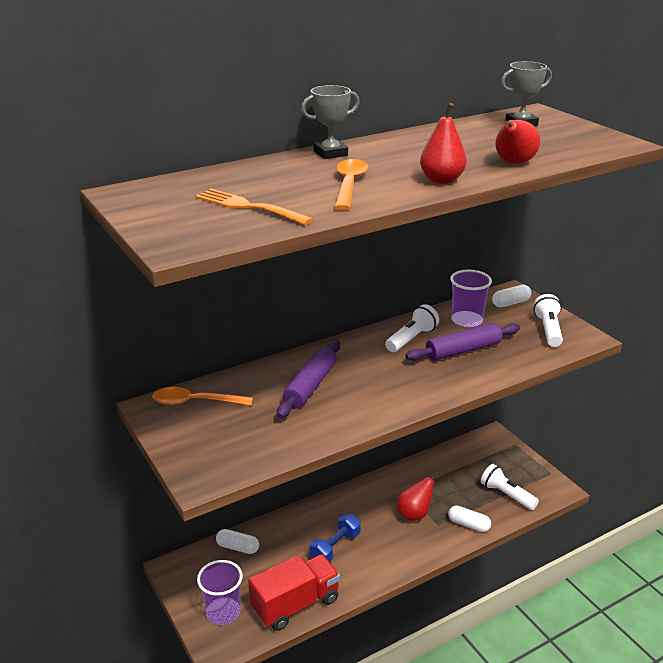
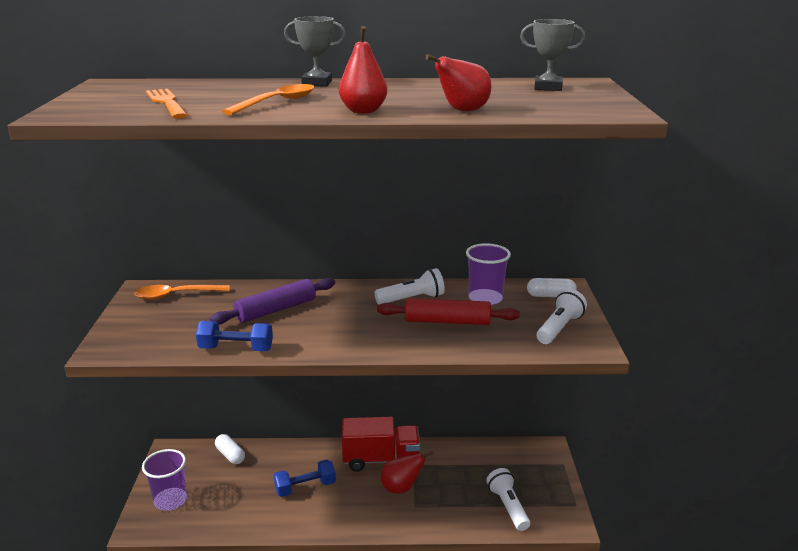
camera: 30 degrees right, 5 degrees down
(195, 402) = (176, 295): orange spoon -> orange spoon turned 45 degrees counterclockwise
(295, 604) = (228, 519): red truck -> red truck (381, 459)
(325, 434) = (236, 349): none -> blue dumbbell
(463, 350) = (447, 321): purple rolling pin -> red rolling pin
(468, 524) = (443, 518): white capsule -> none

